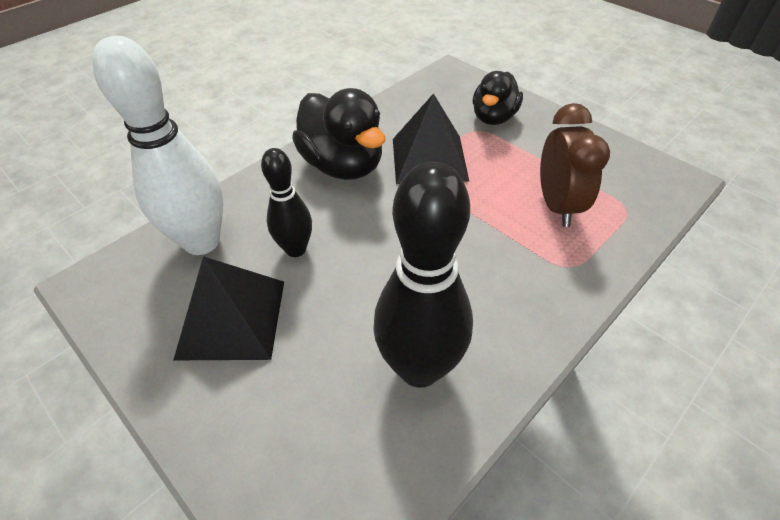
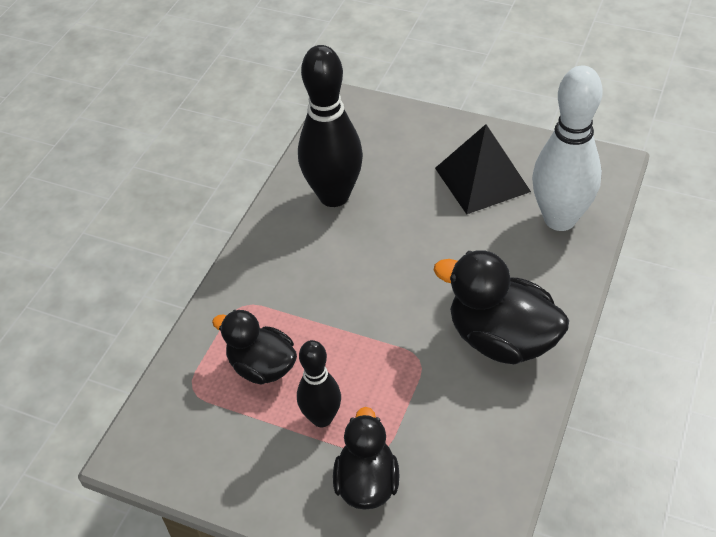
camera: 160 degrees right, 0 degrees up
(296, 249) = (477, 240): black bowling pin -> black bowling pin (322, 418)
(429, 159) = (415, 381): black pyramid -> none
(557, 205) = (262, 367): brown clock -> black duck

